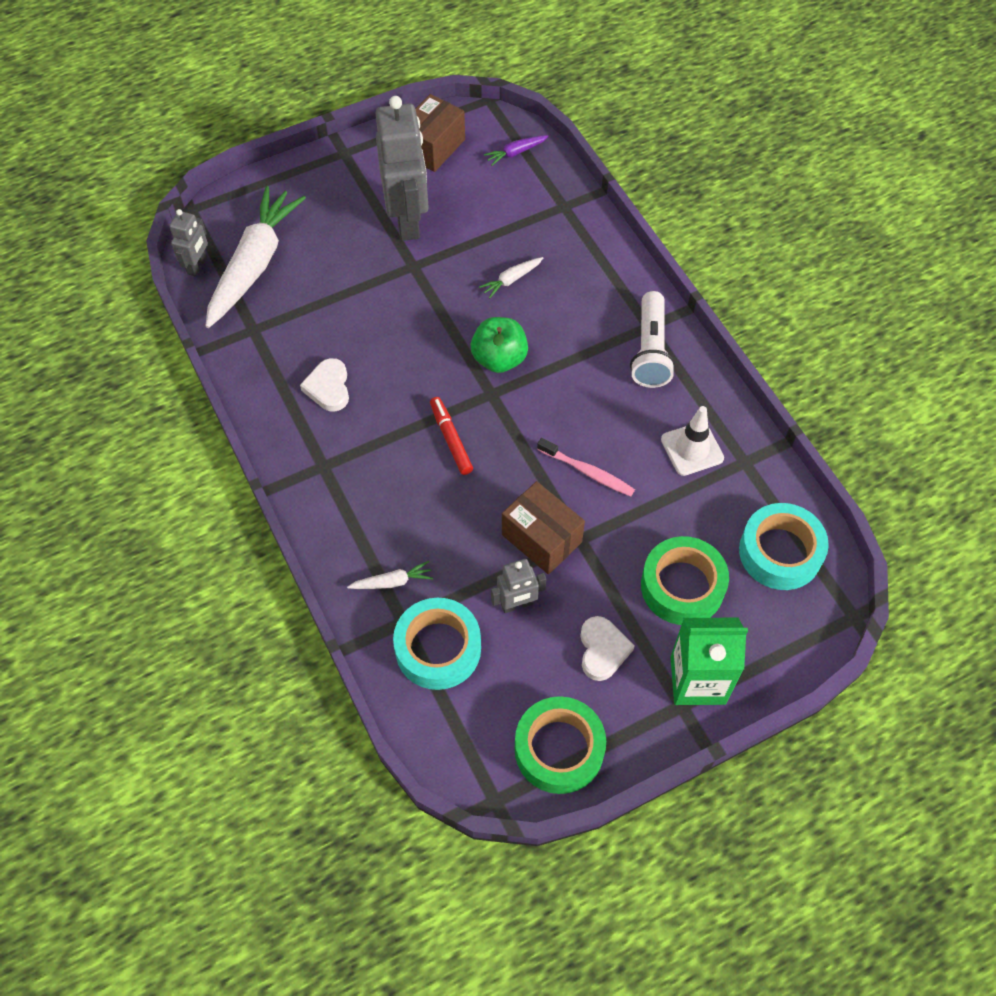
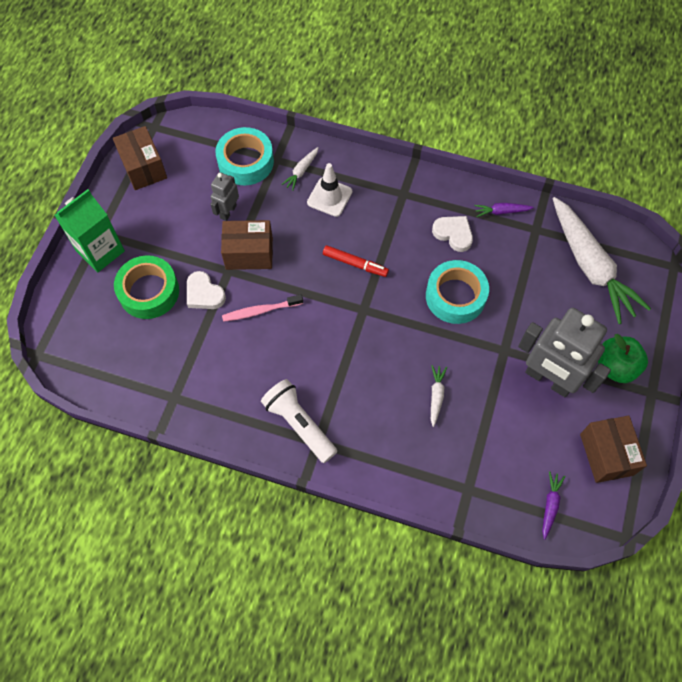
camera: 135 degrees right, 5 degrees up
(197, 266) = (617, 236): grey robot -> none
(259, 369) = (501, 211): none -> purple carrot
(499, 359) = (383, 335): green apple -> green apple (615, 367)
(559, 749) = (143, 168): green tape -> brown box
(602, 650) = (163, 226): white heart -> white heart (204, 294)
(692, 449) = (213, 378): white traffic cone -> white traffic cone (329, 197)
(780, 552) = (108, 357): turquoise tape -> turquoise tape (455, 296)

